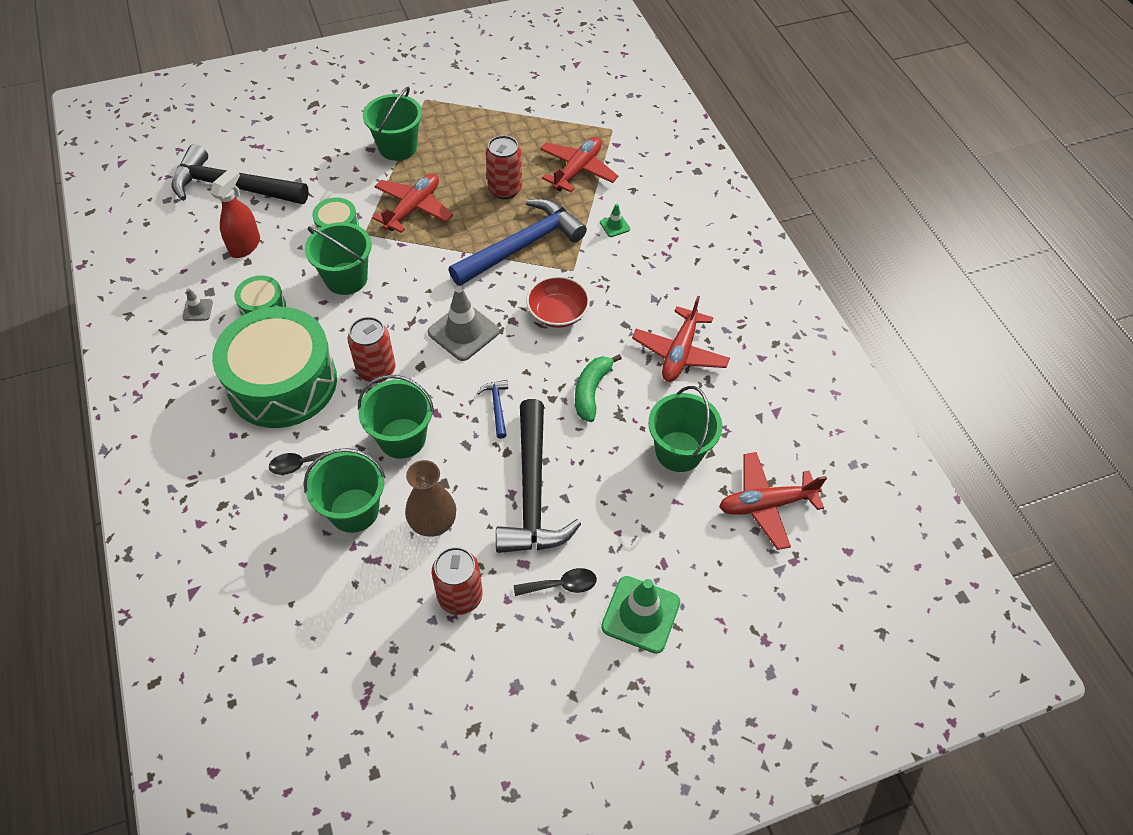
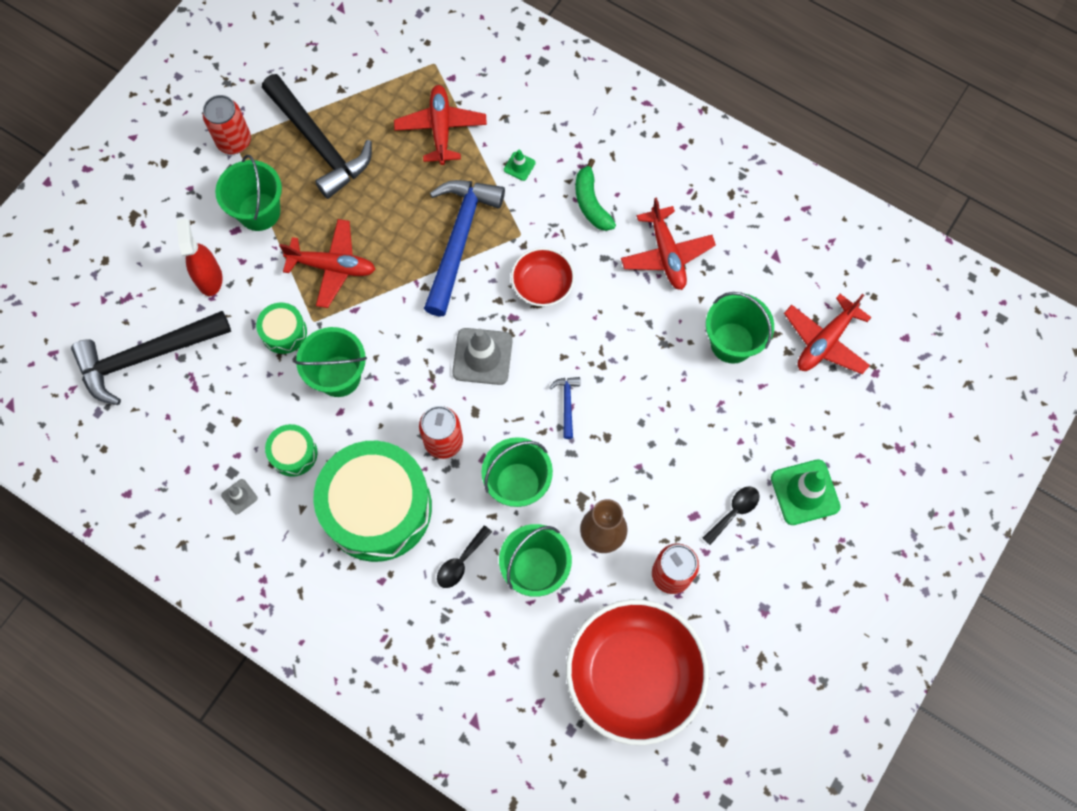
camera: 35 degrees left, 15 degrees up
(245, 245) = (218, 407): red spray bottle -> red spray bottle (209, 278)
(352, 654) = (633, 675): none -> red bowl
(413, 208) = (332, 267): red plane -> red plane turned 105 degrees clockwise
(497, 407) = (567, 404): blue hammer -> blue hammer turned 45 degrees clockwise
(505, 189) = (395, 192): red can -> red can (234, 141)
(532, 491) = (653, 454): black hammer -> black hammer (319, 143)
(591, 391) = (627, 338): green banana -> green banana (591, 203)

